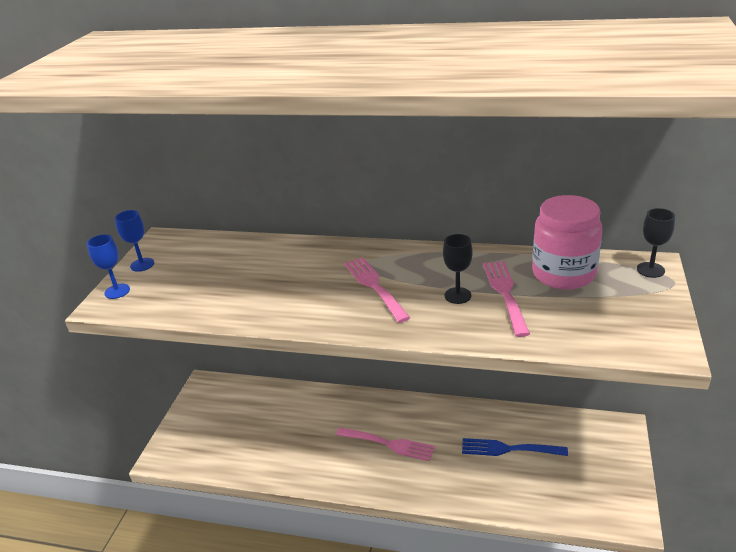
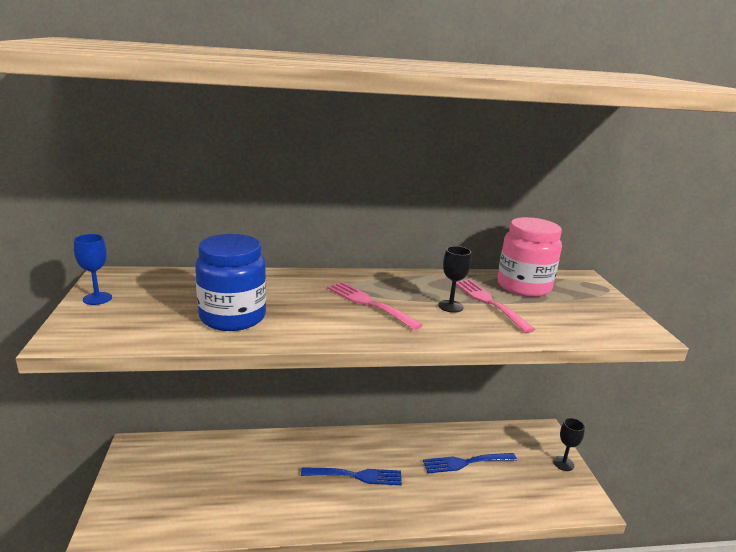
camera: 25 degrees left, 10 degrees down
(117, 291) = (77, 324): blue goblet -> none
(240, 293) = (232, 317): none -> blue jar
(388, 444) = (356, 476): pink fork -> blue fork
(650, 270) = (585, 281): black goblet -> black goblet (563, 463)

